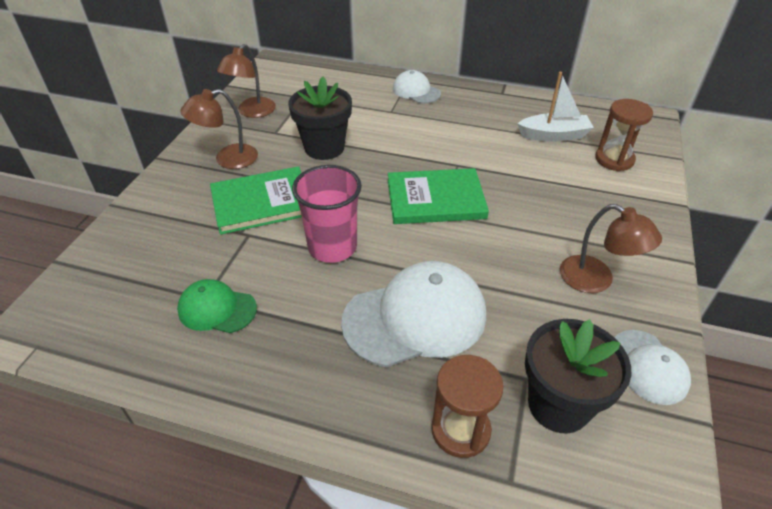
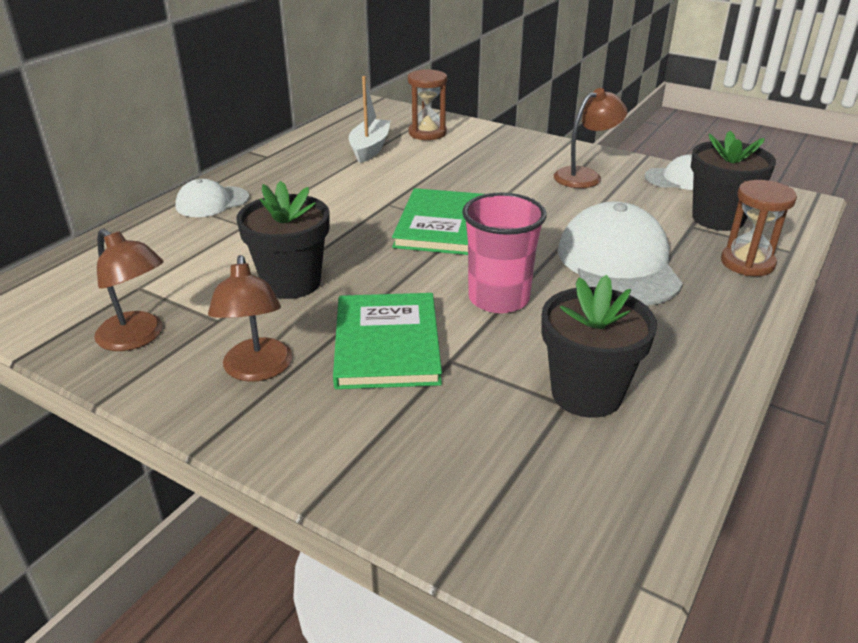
camera: 75 degrees left, 10 degrees down
(217, 309) = (586, 393): green cap -> black flower pot

